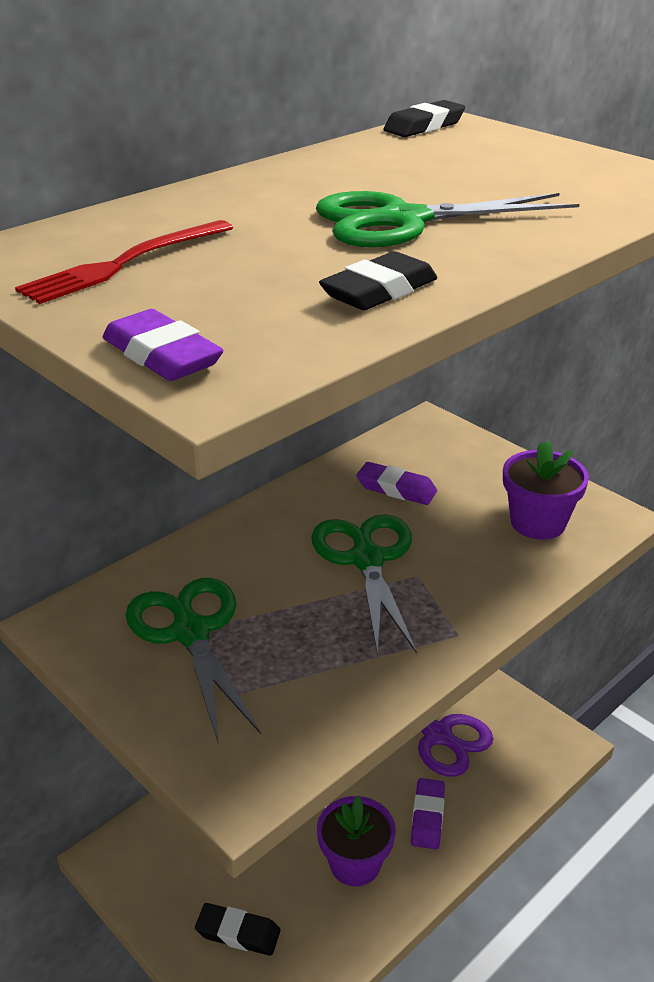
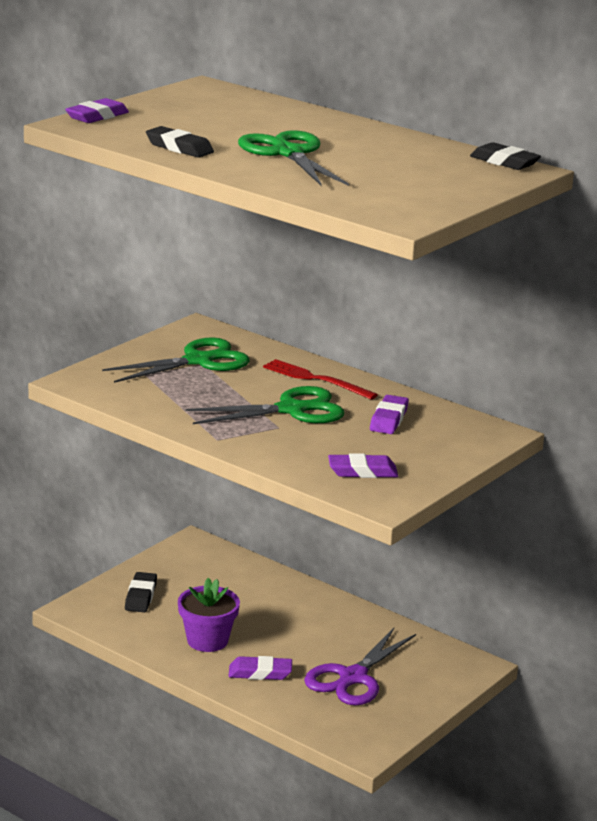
camera: 80 degrees right, 10 degrees down
(124, 263) = (202, 106): red fork -> red fork (316, 379)
(538, 522) = (362, 471): purple flower pot -> purple eraser

